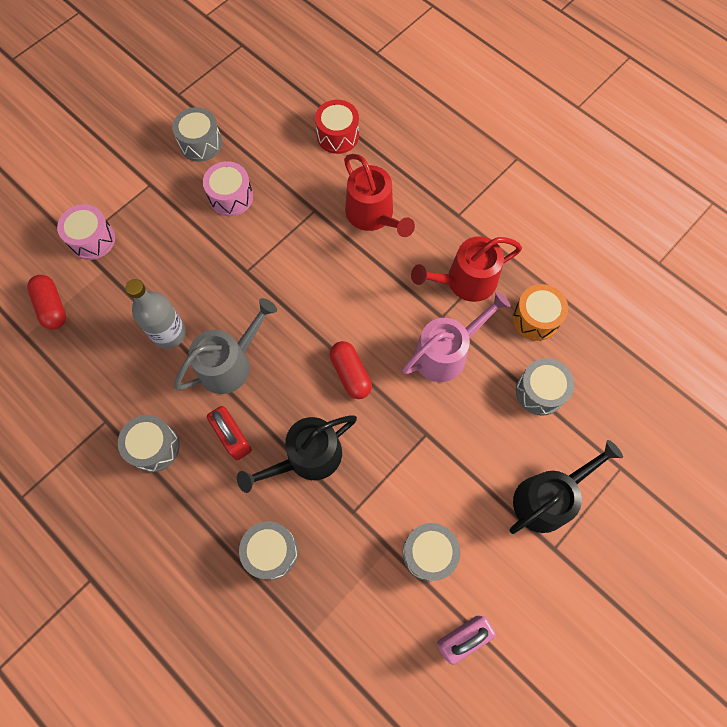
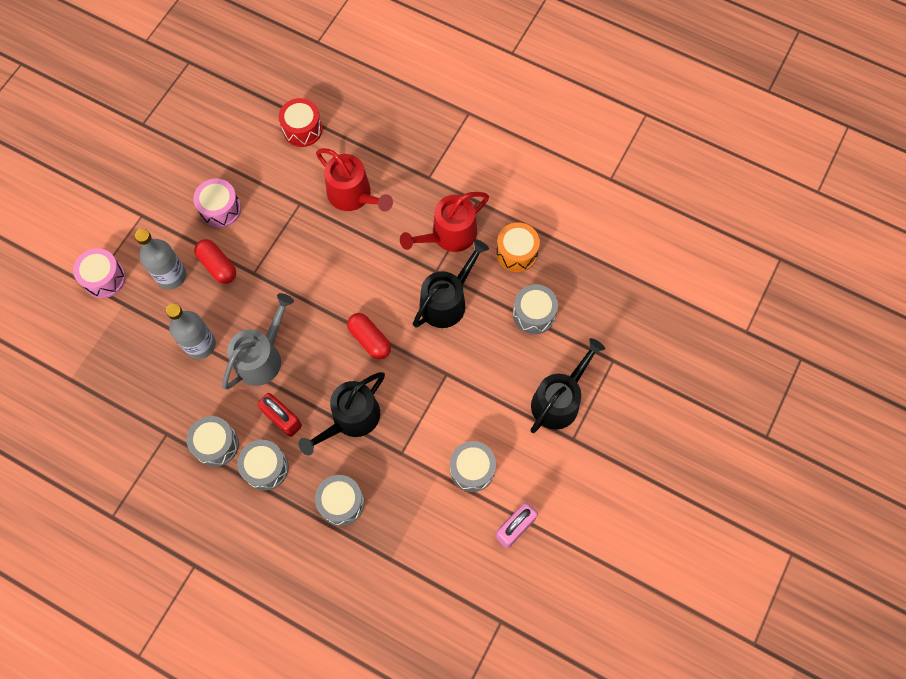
camera: 15 degrees left, 0 degrees up
(52, 307) = (87, 348): red capsule -> red capsule (217, 266)
(161, 253) = (171, 276): none -> grey bottle
(201, 143) = (178, 166): grey drum -> grey drum (266, 468)
(445, 353) = (447, 301): pink watering can -> black watering can

